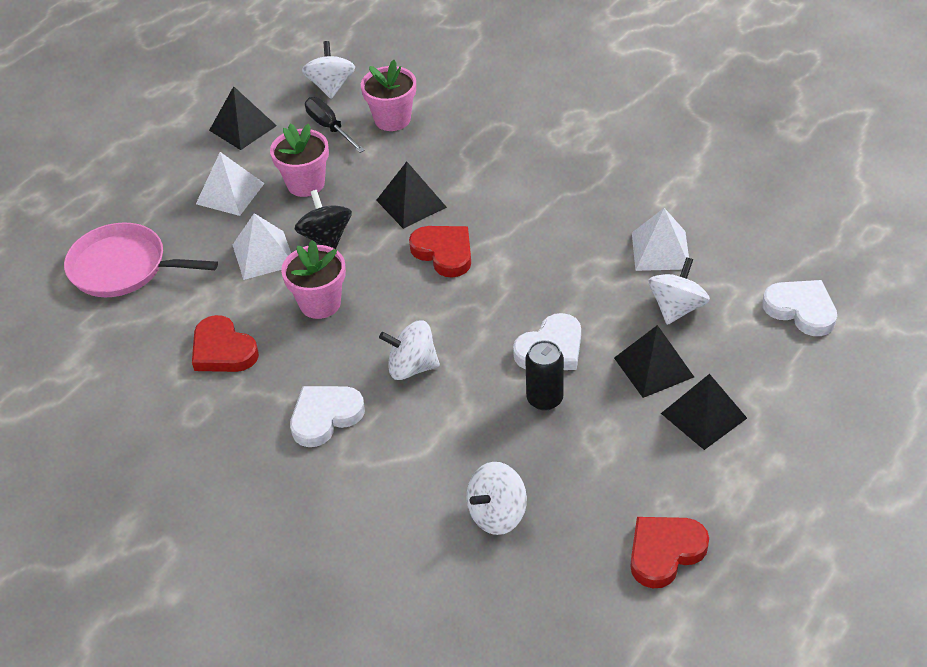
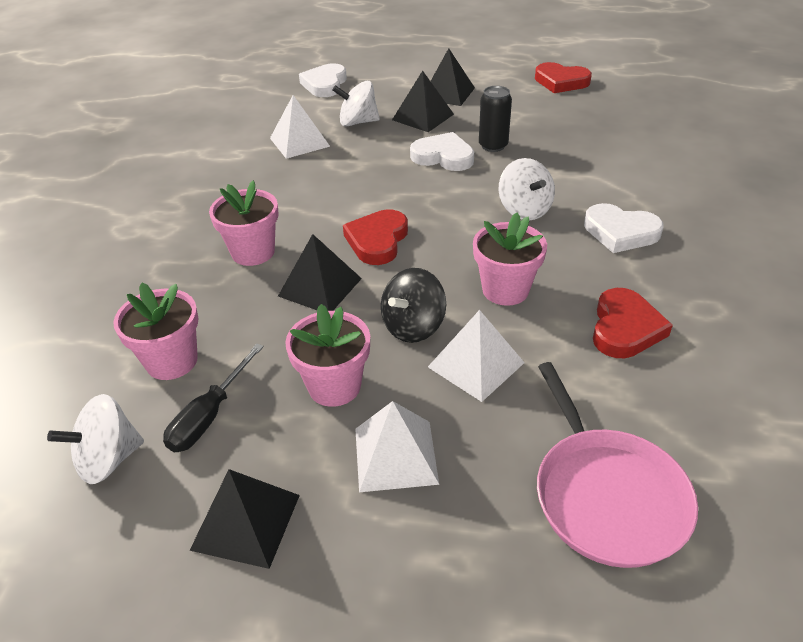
camera: 120 degrees left, 5 degrees down
(486, 178) = (253, 252): none -> pink flower pot
(497, 514) = (605, 134): white spinning top -> none

